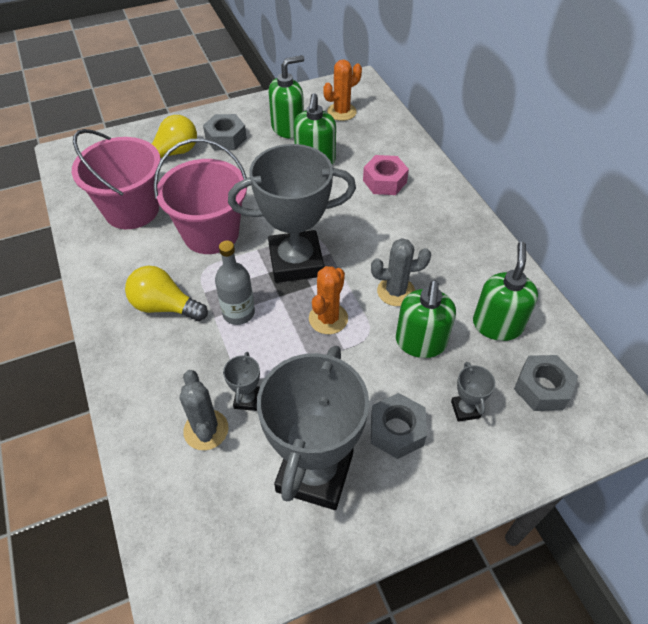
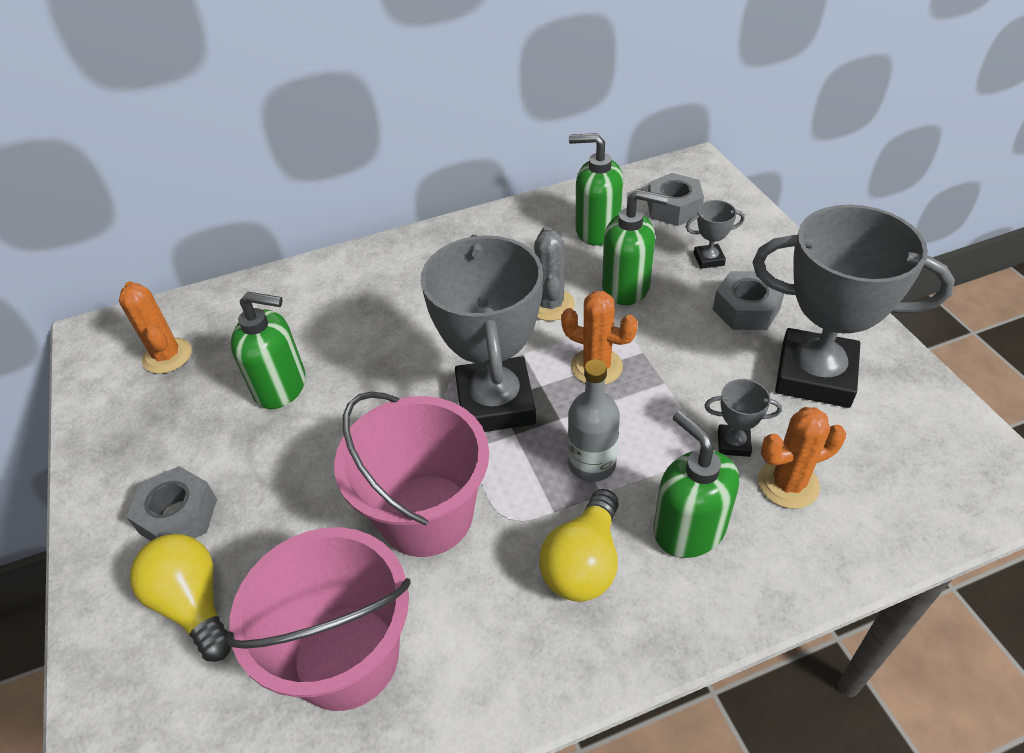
camera: 85 degrees left, 5 degrees down
(206, 430) = (788, 484): grey cactus -> orange cactus
(288, 128) = (183, 424): green soap dispenser -> green soap dispenser (688, 529)
(384, 181) = (347, 310): pink nut -> none

